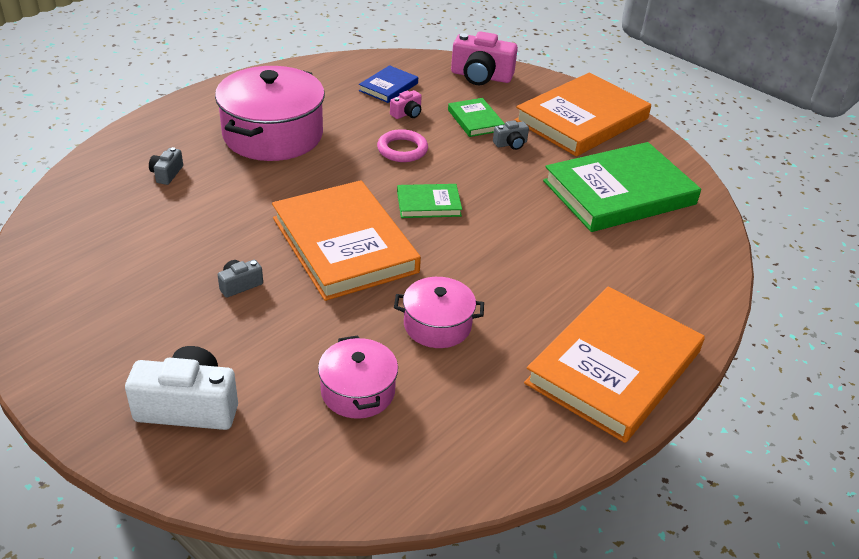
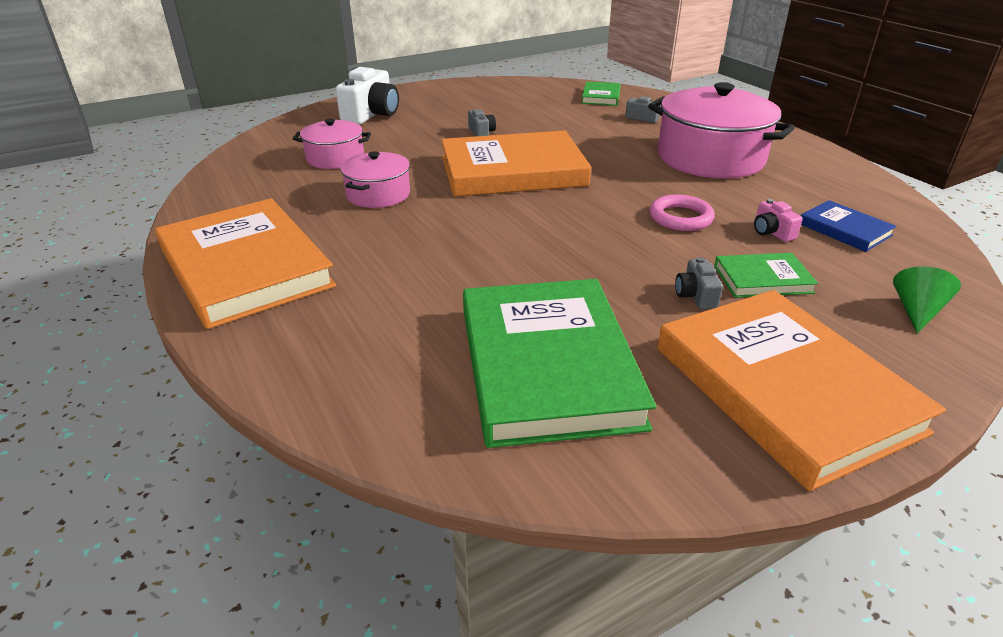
camera: 110 degrees right, 5 degrees down
(428, 204) = (564, 217): green book -> green book (601, 97)
(481, 76) = (916, 311): pink camera -> green cone

